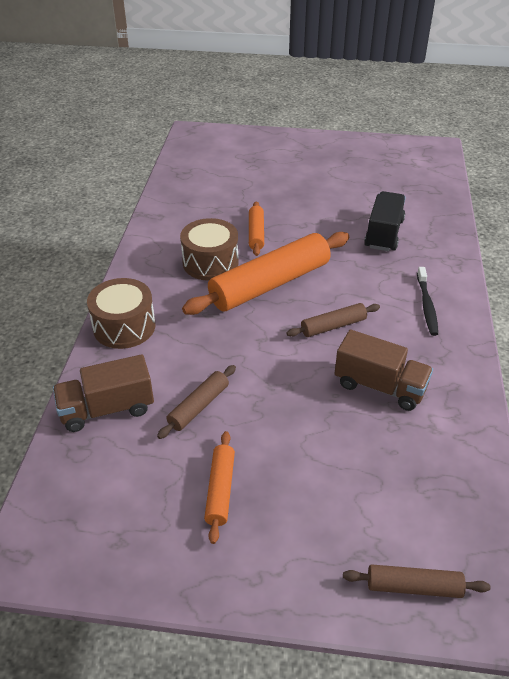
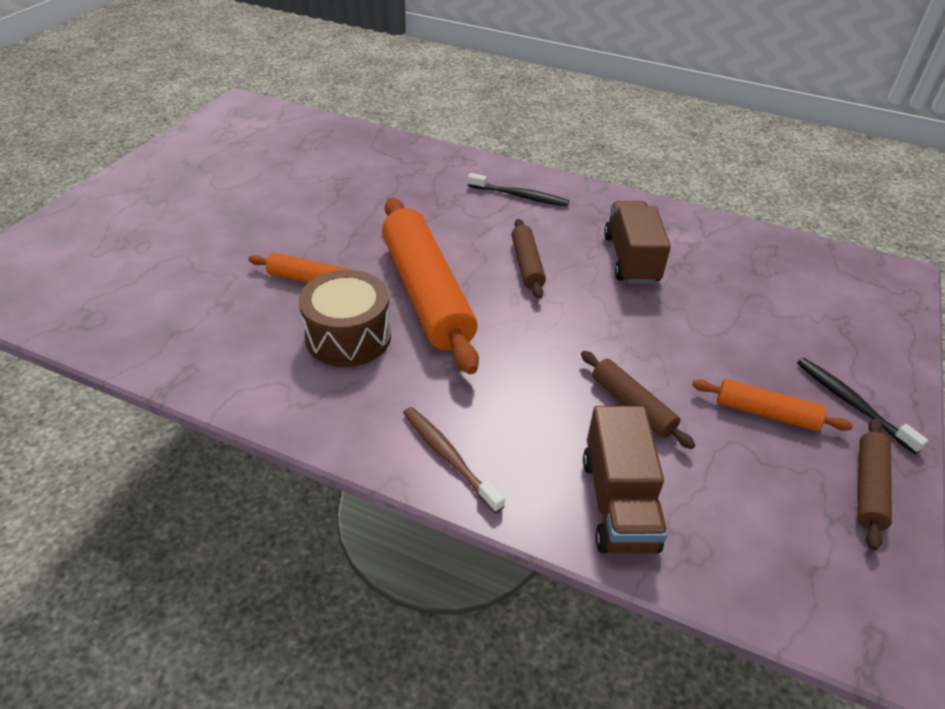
camera: 75 degrees left, 0 degrees up
(124, 326) = (448, 457): brown drum -> brown toothbrush
(255, 555) = (851, 403): none -> black toothbrush
(380, 386) = (631, 259): brown truck -> brown truck turned 45 degrees counterclockwise
(384, 234) = (381, 186): black truck -> none
(413, 586) = (875, 309): brown rolling pin -> brown rolling pin (868, 487)

